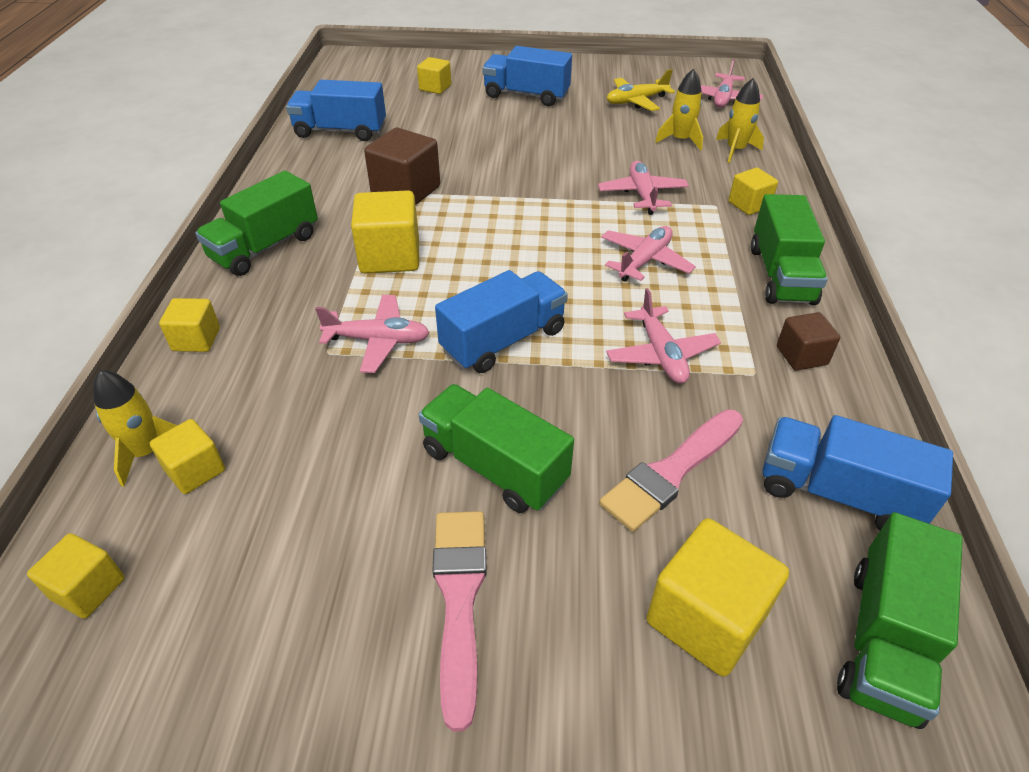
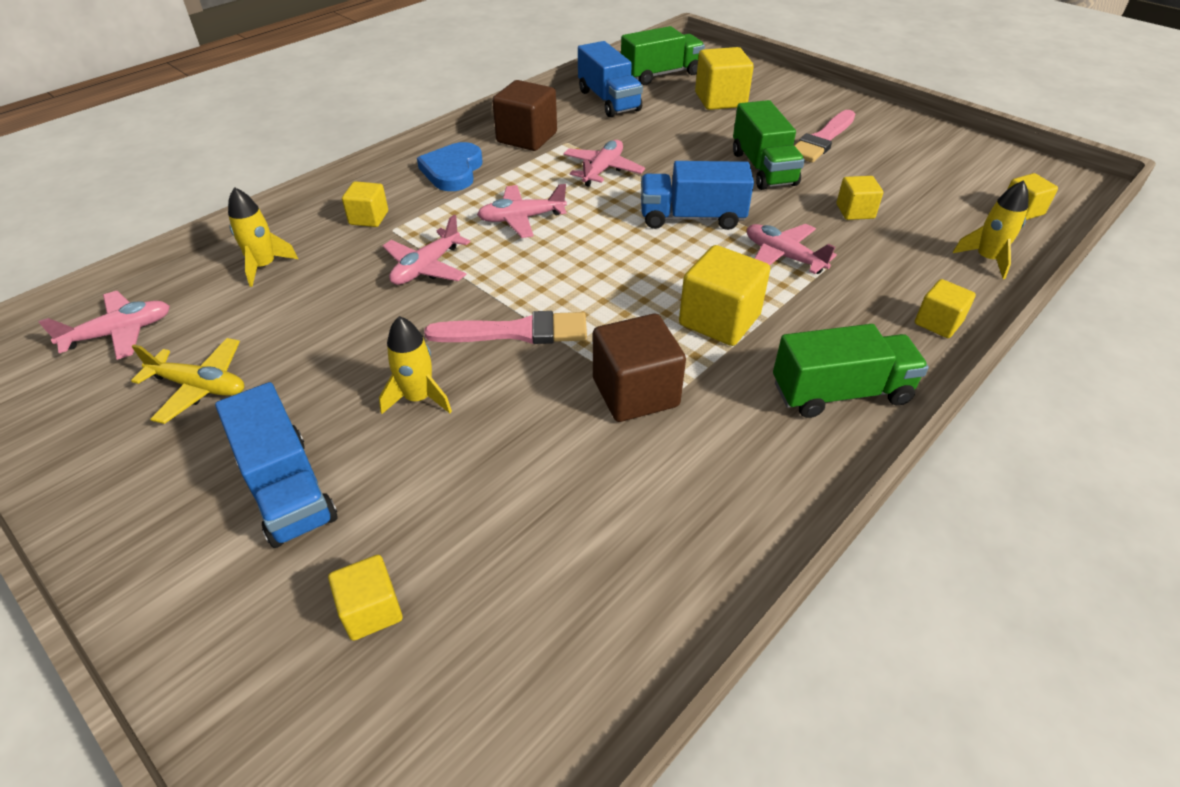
camera: 140 degrees left, 0 degrees up
(195, 470) = (952, 236): yellow cube -> yellow cube (855, 211)
(340, 131) = (624, 572): blue truck -> none
(671, 472) = (673, 132): pink brush -> pink brush (516, 332)
(680, 140) = (280, 304): yellow rocket -> yellow rocket (418, 398)
(781, 275) = (453, 171): green truck -> blue heart
(801, 355) = (527, 138): brown cube -> brown cube, size x1.70

